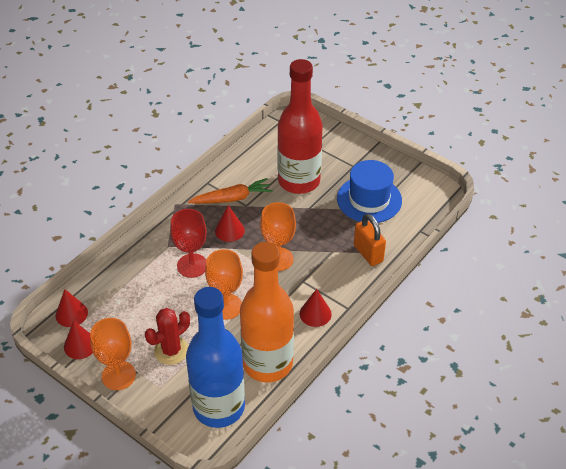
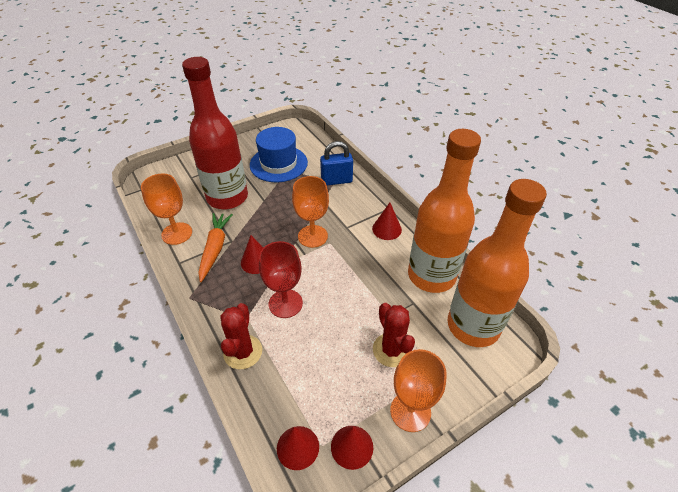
camera: 70 degrees left, 0 degrees up
(137, 255) = (243, 352): none -> red cactus
(219, 407) = (473, 326): blue bottle -> orange bottle
(226, 306) = (352, 289): orange goblet -> orange goblet (177, 233)
(368, 253) = (336, 181): orange padlock -> blue padlock

